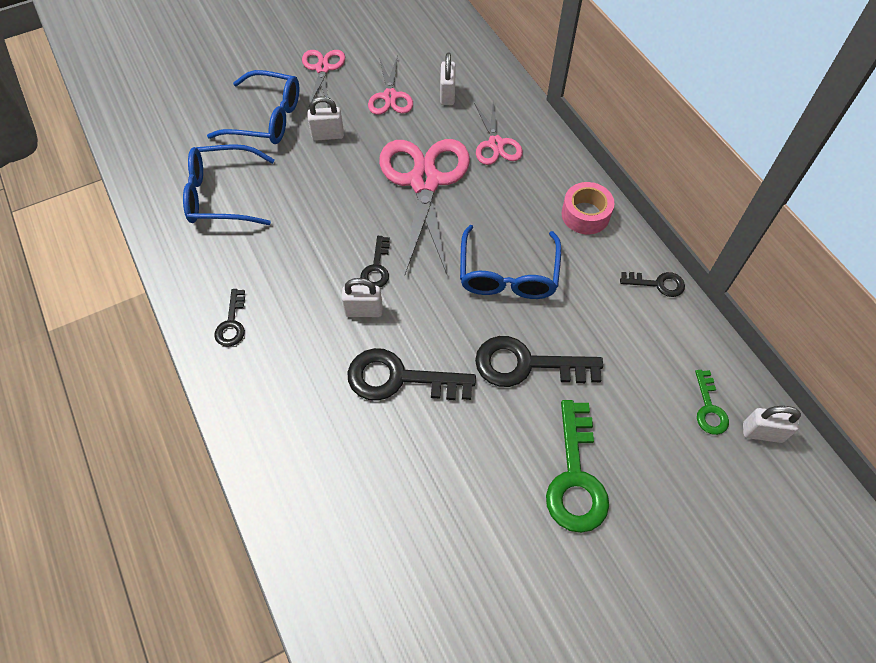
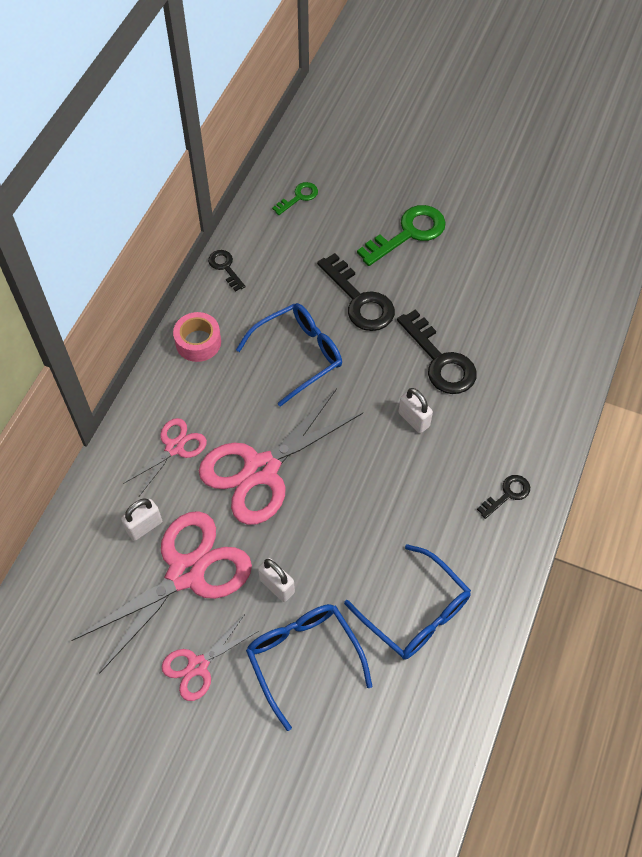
camera: 130 degrees left, 0 degrees up
(376, 267) = (372, 440): black key -> none
(390, 96) = (186, 573): pink scissors -> pink scissors, size x1.90
(762, 432) = (291, 167): white padlock -> none

